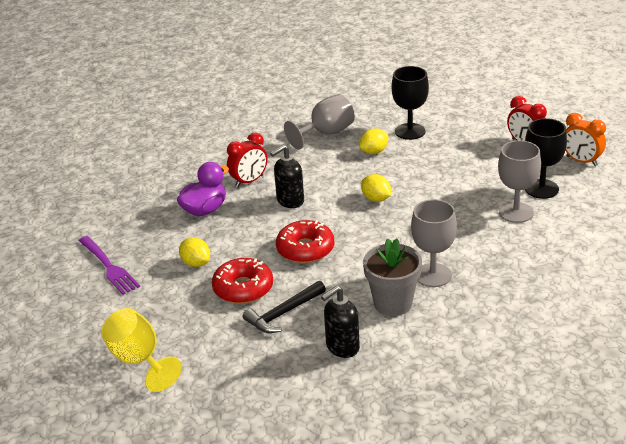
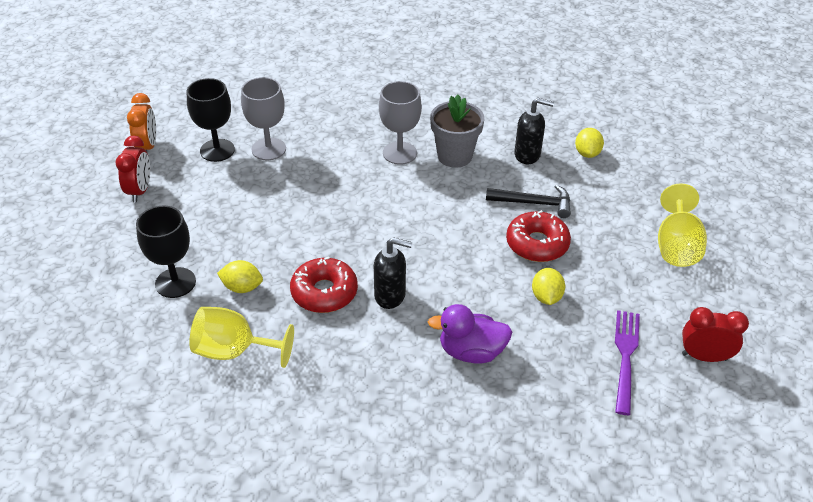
camera: 135 degrees left, 10 degrees up
(249, 181) = (389, 352): red clock -> red clock (704, 357)
(305, 249) = (447, 239): red donut -> red donut (324, 292)
(326, 133) = (234, 351): grey goblet -> yellow goblet
(376, 199) = (327, 238): yellow lemon -> yellow lemon (587, 153)

